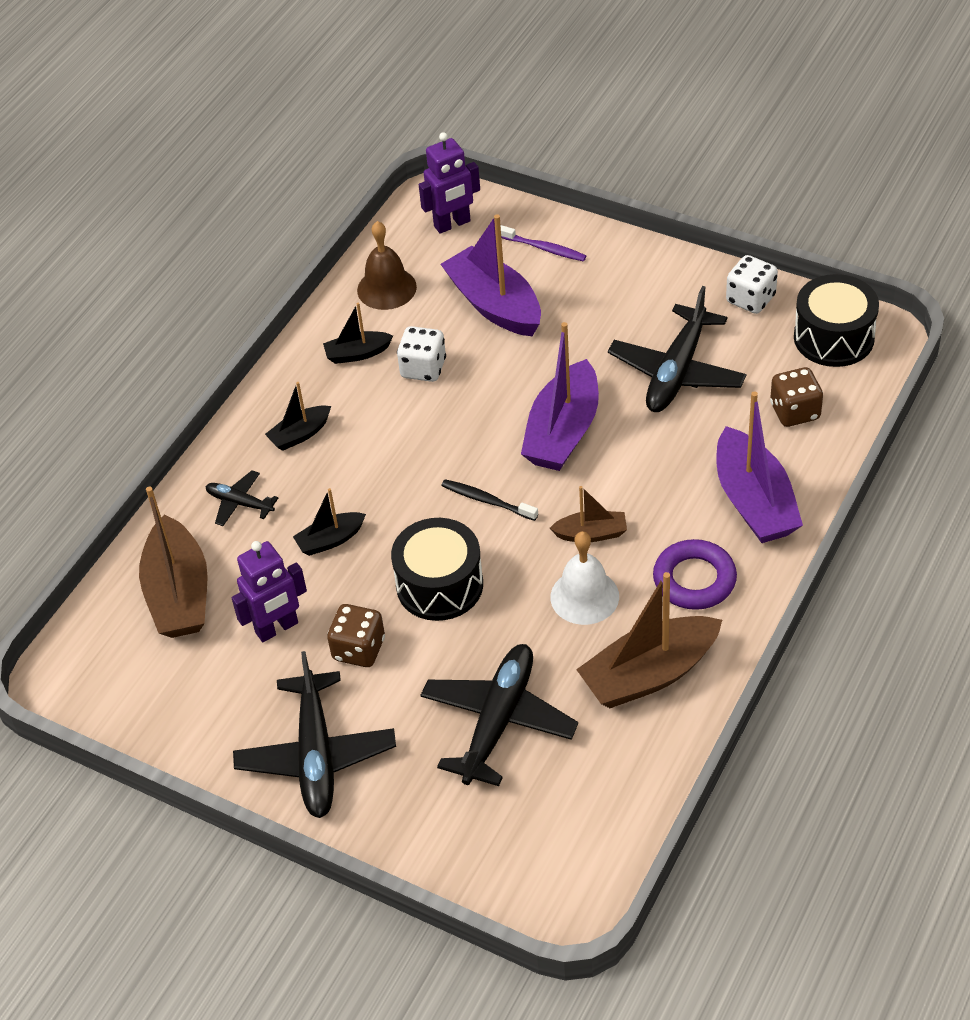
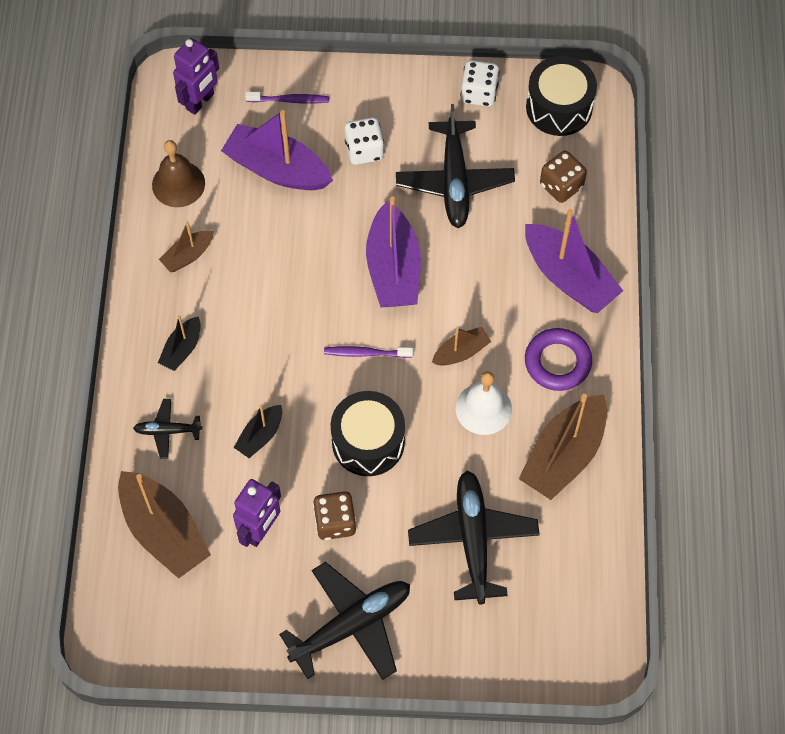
camera: 30 degrees left, 15 degrees up
(316, 755) = (352, 624): black plane -> black plane turned 90 degrees counterclockwise
(357, 353) = (188, 255): black boat -> brown boat
(423, 368) = (250, 250): white dice -> white dice (364, 150)
(487, 501) = (366, 353): black toothbrush -> purple toothbrush

